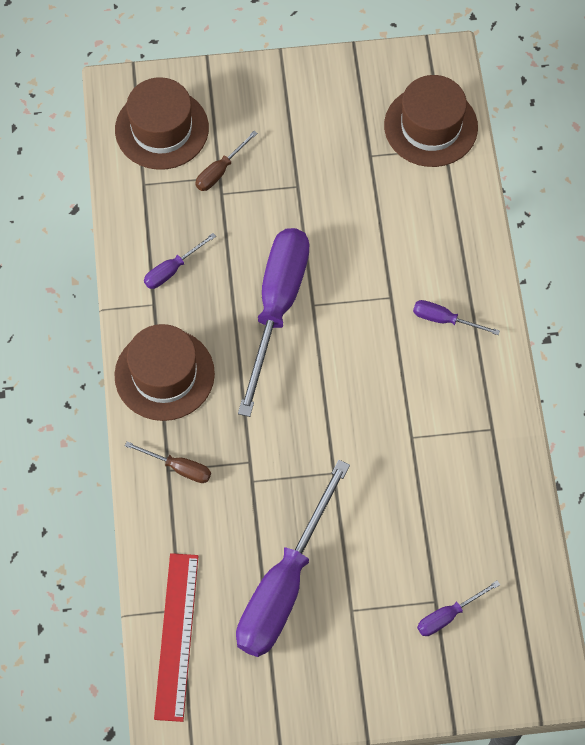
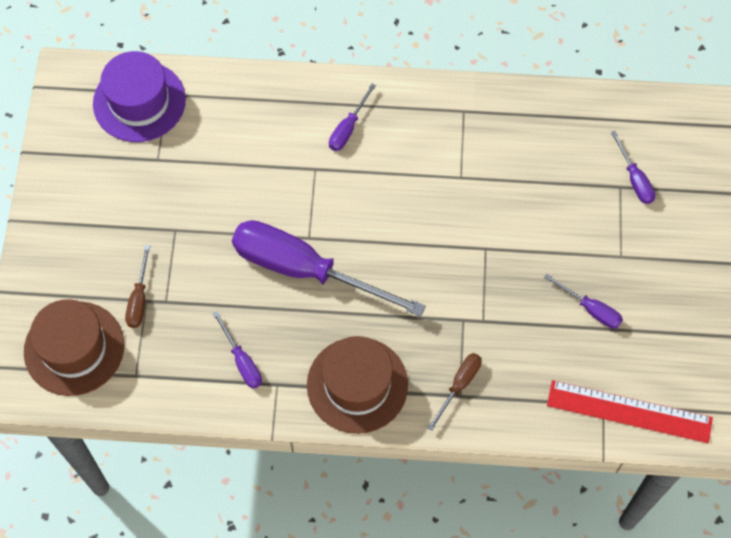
camera: 80 degrees left, 0 degrees up
(220, 171) = (139, 299): brown screwdriver -> brown screwdriver turned 45 degrees clockwise
(284, 585) = (590, 309): purple screwdriver -> purple screwdriver, size x0.43
(430, 126) = (139, 101): brown hat -> purple hat

